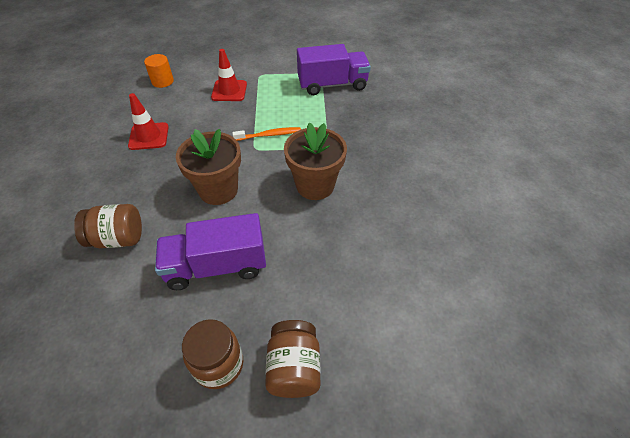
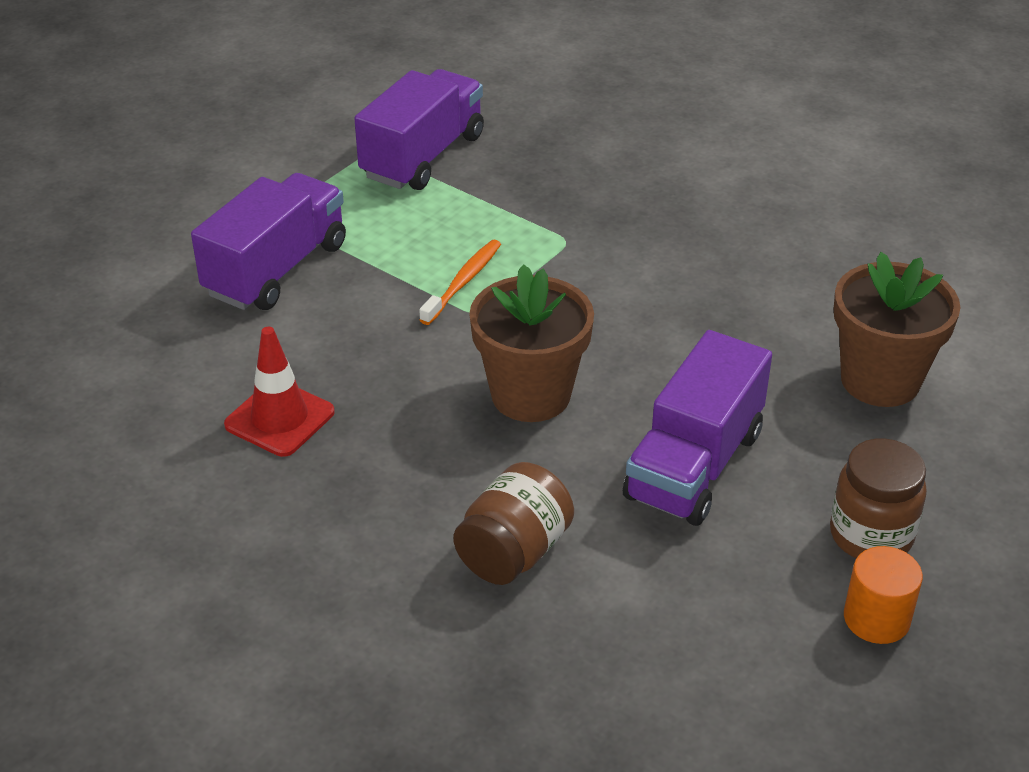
camera: 50 degrees left, 10 degrees down
(162, 81) = (121, 335): orange cylinder -> orange cylinder (876, 618)
(229, 91) = (276, 269): red traffic cone -> purple truck
(294, 368) = (937, 469): brown jar -> none
(315, 185) = (639, 294): brown flower pot -> brown flower pot (880, 380)

